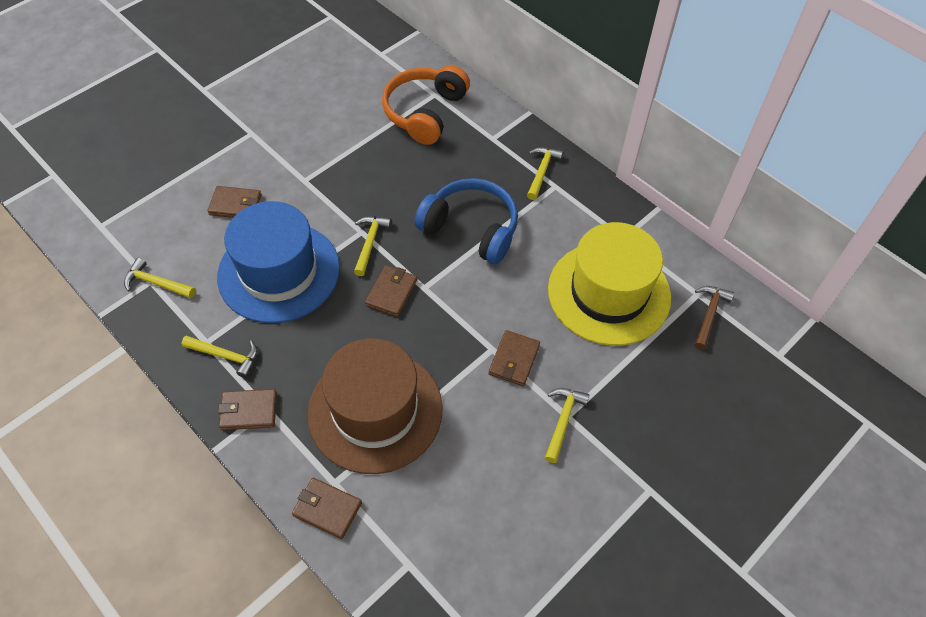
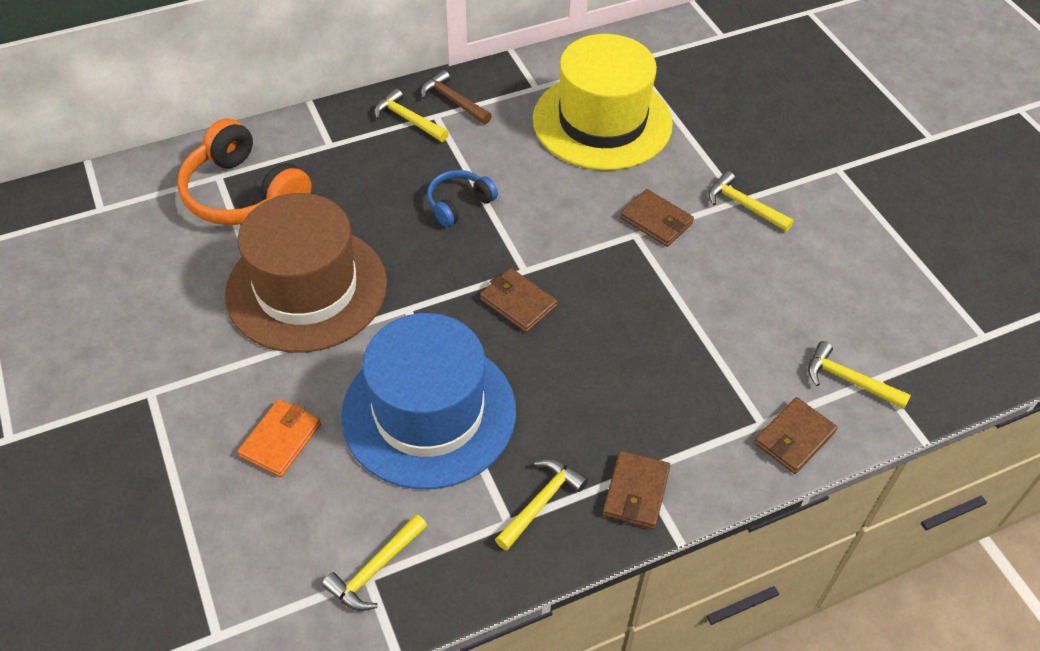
camera: 70 degrees left, 5 degrees down
(235, 205) = (280, 440): brown wallet -> orange wallet
(370, 243) = (430, 304): yellow hammer -> yellow hammer (848, 380)
(375, 410) = (679, 360): brown hat -> brown hat (306, 288)
(471, 228) = (459, 204): blue headphones -> blue headphones, size x0.54
(709, 314) = (659, 62): brown hammer -> brown hammer (453, 101)

